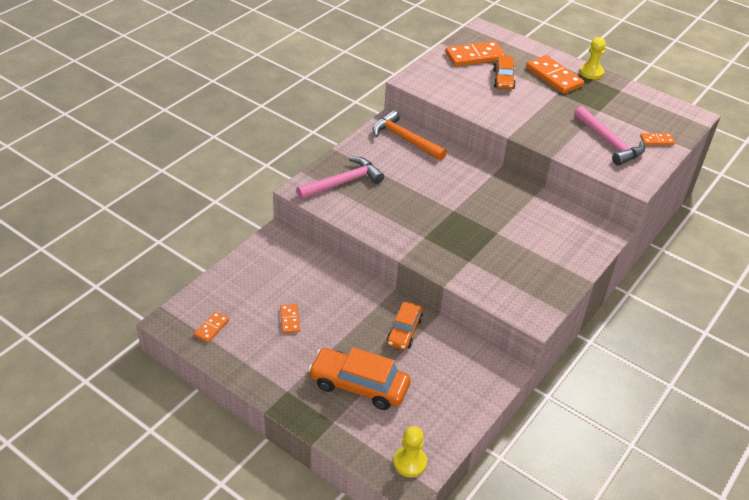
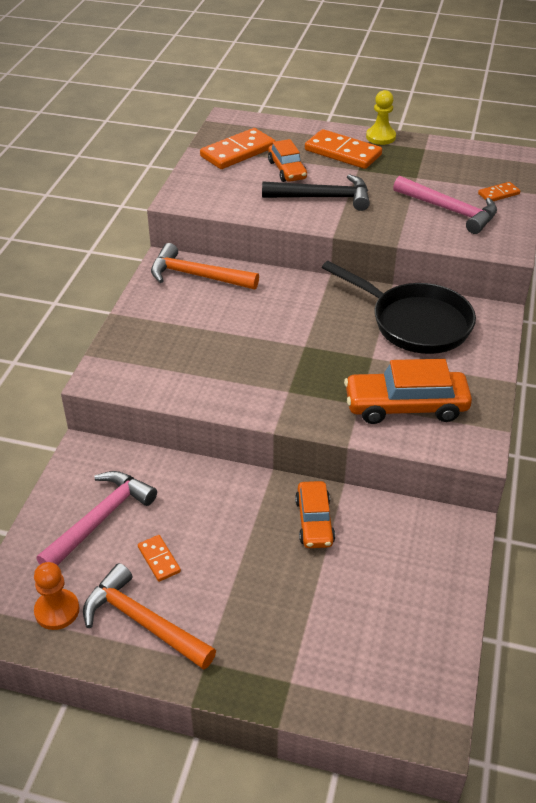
camera: 20 degrees left, 0 degrees up
(212, 328) = (57, 610): orange domino -> orange pawn
(260, 353) = (142, 622): none -> orange hammer
(343, 182) = (148, 352): pink hammer -> pink hammer (100, 519)
(359, 385) = (296, 617): orange car -> orange car (405, 406)
(410, 462) = (417, 699): yellow pawn -> none
(518, 107) = (323, 198): none -> black hammer
(544, 218) = (415, 323): none -> black pan

